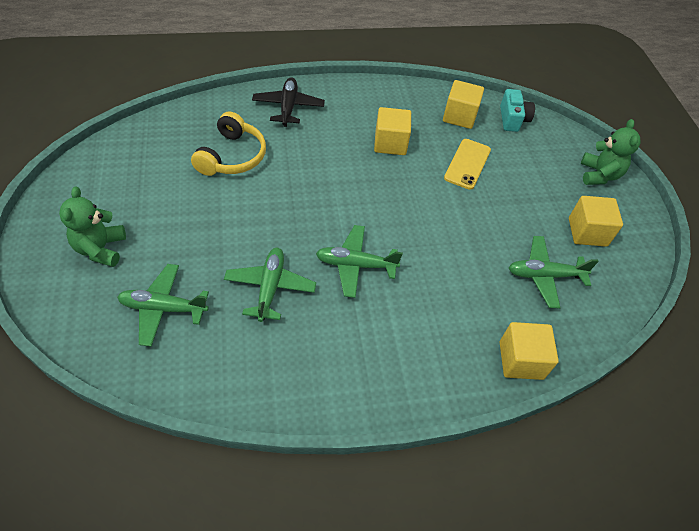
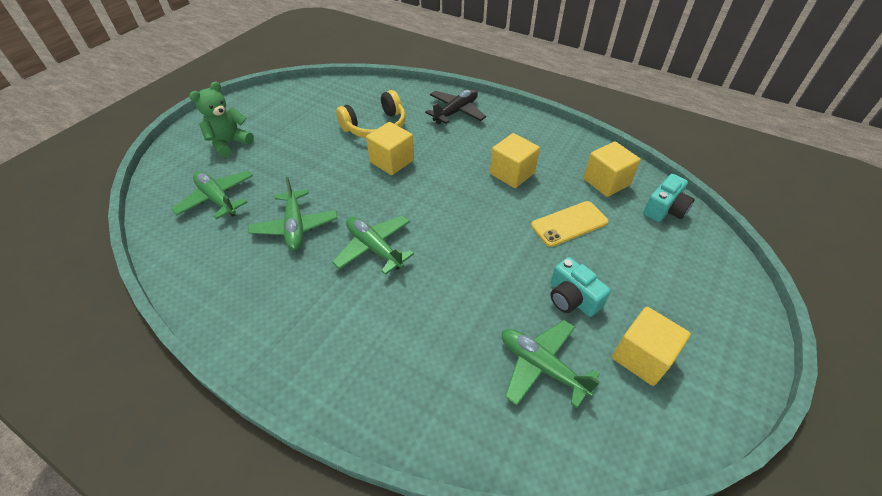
camera: 45 degrees right, 5 degrees down
(270, 287) = (295, 226): green plane -> green plane turned 120 degrees clockwise
(519, 218) = (572, 298): none -> turquoise camera
(521, 360) = (426, 426): yellow cube -> yellow cube (392, 161)
(599, 175) = (721, 310): green teddy bear -> none

